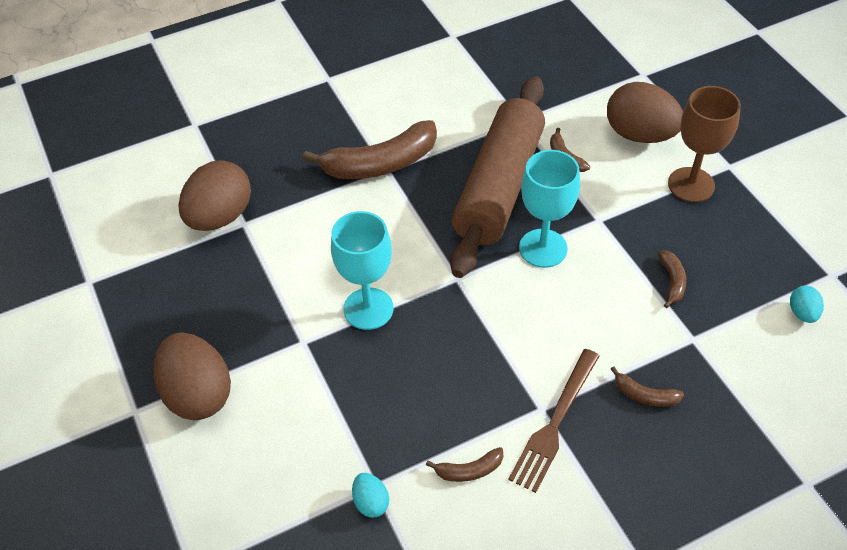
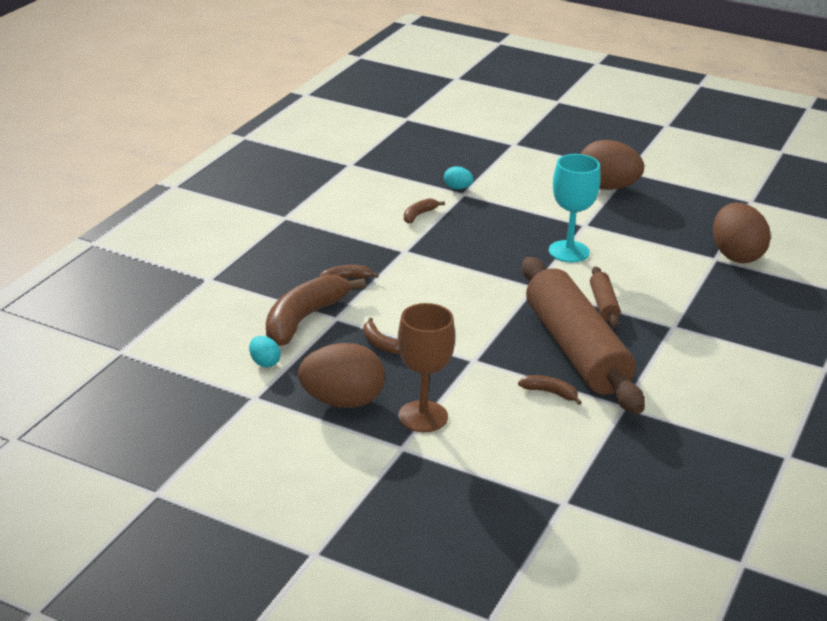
camera: 140 degrees right, 20 degrees down
(380, 164) = (684, 327): brown banana -> brown banana (304, 319)
(417, 223) = (603, 304): none -> brown rolling pin
(543, 248) = (495, 325): turquoise goblet -> none
(554, 423) = (390, 248): brown fork -> none
(640, 135) = (507, 440): brown egg -> brown egg (342, 401)

